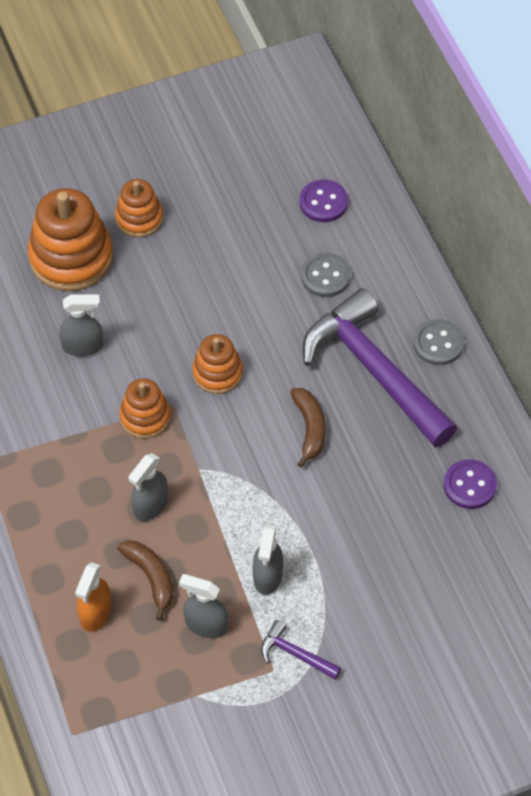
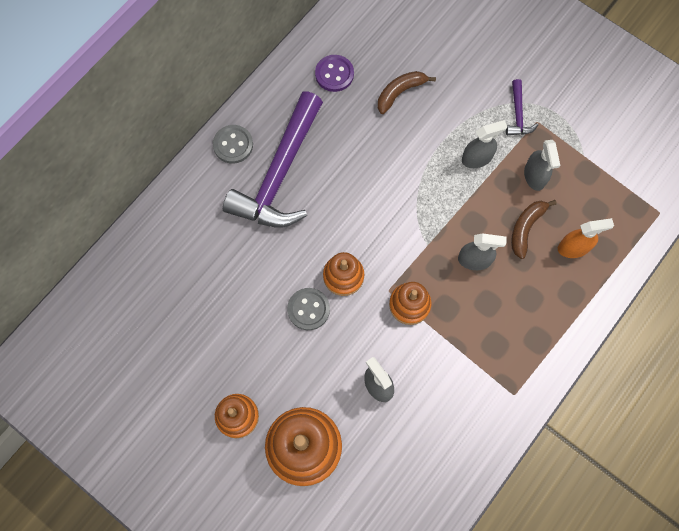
camera: 120 degrees left, 15 degrees up
(309, 429) = (351, 191): brown banana -> brown banana (400, 92)
(323, 202) = (147, 285): purple button -> none
(325, 276) = (216, 248): grey button -> grey button (308, 309)

